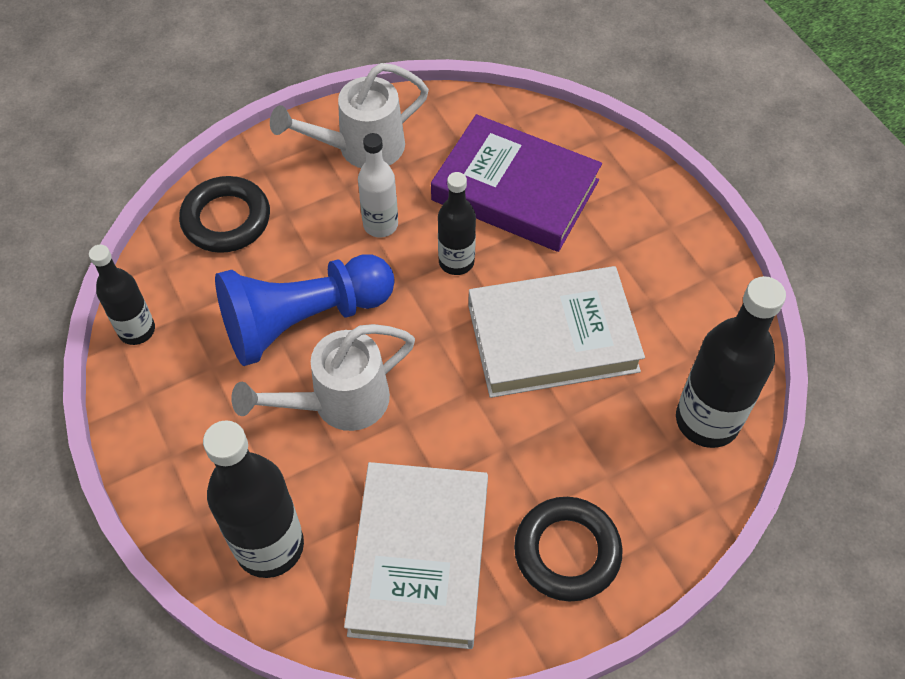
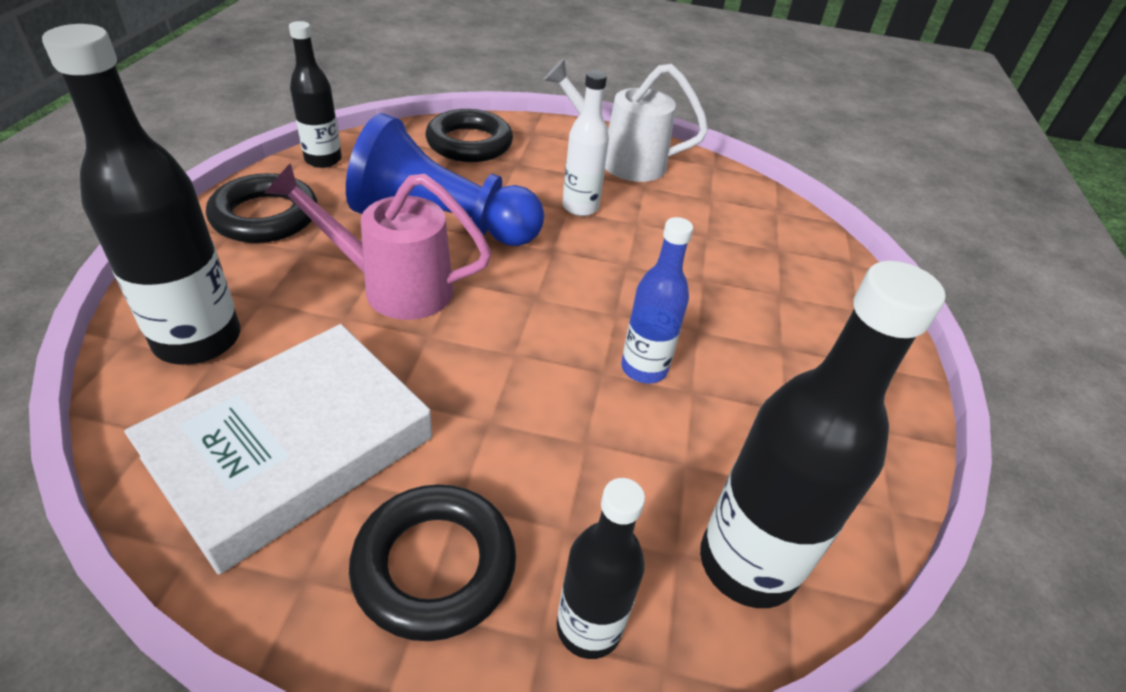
camera: 35 degrees right, 15 degrees down
(171, 419) = (265, 216): none -> black ring
(339, 402) = (394, 287): white watering can -> pink watering can
(456, 262) = (616, 263): black bottle -> black bottle (588, 627)
(515, 190) = (726, 251): purple book -> none
(552, 337) = (644, 368): white book -> blue bottle

